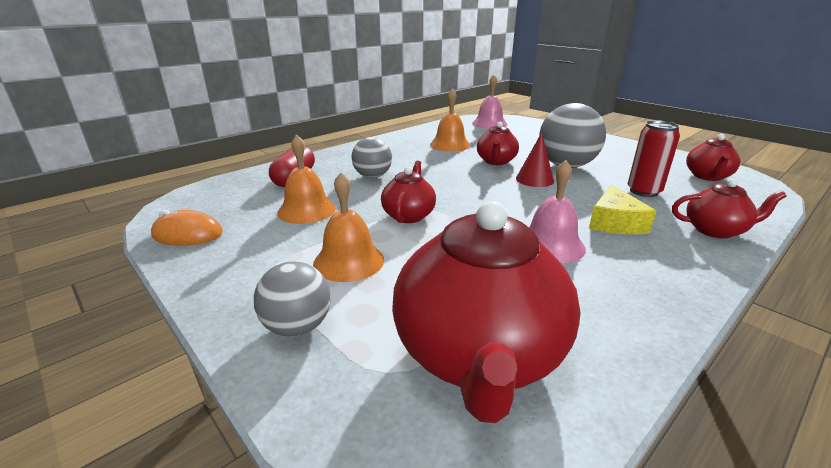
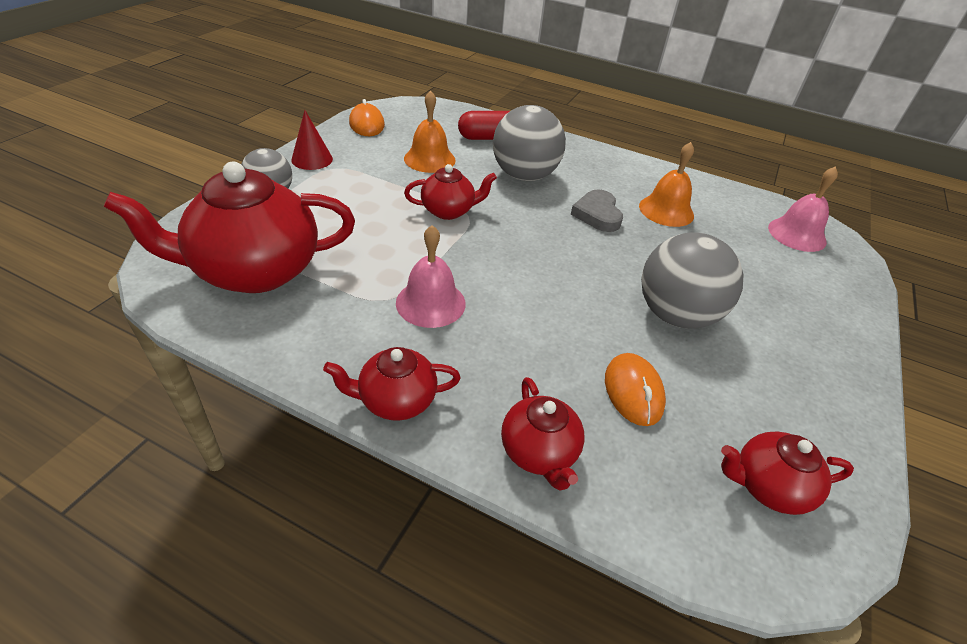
camera: 65 degrees right, 15 degrees up
(349, 261) = (356, 196): orange bell -> none
(372, 176) = (524, 176): grey ball -> grey ball, size x1.64
(445, 163) = (597, 214): none -> grey heart
(496, 161) = (638, 252): red teapot -> red teapot (396, 400)
(534, 179) = (600, 287): red cone -> red cone (312, 159)
(615, 222) = (510, 354): yellow cheese -> none
(643, 191) = (633, 391): red can -> orange mouse

